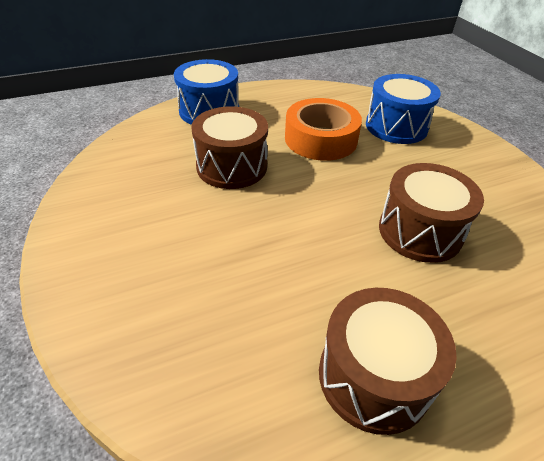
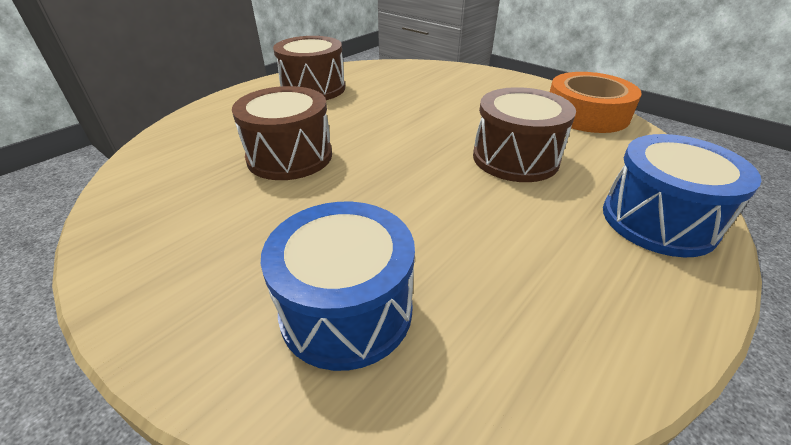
camera: 155 degrees right, 5 degrees down
(320, 139) = (456, 228): orange tape -> orange tape (586, 114)

